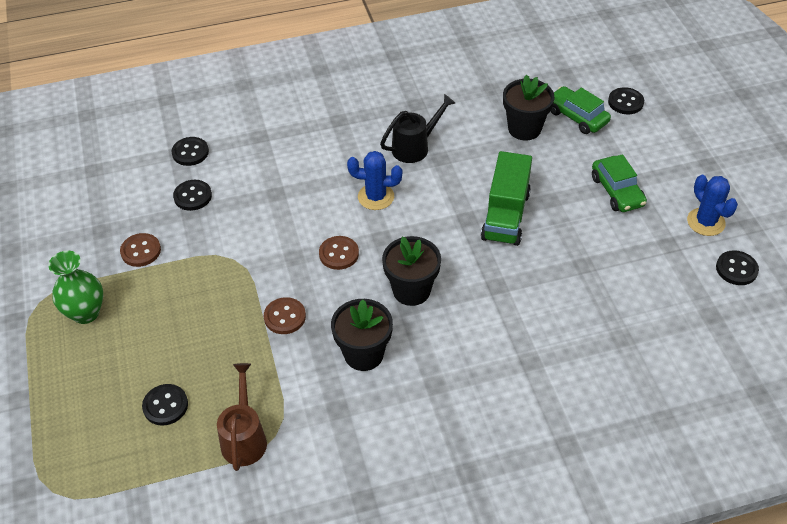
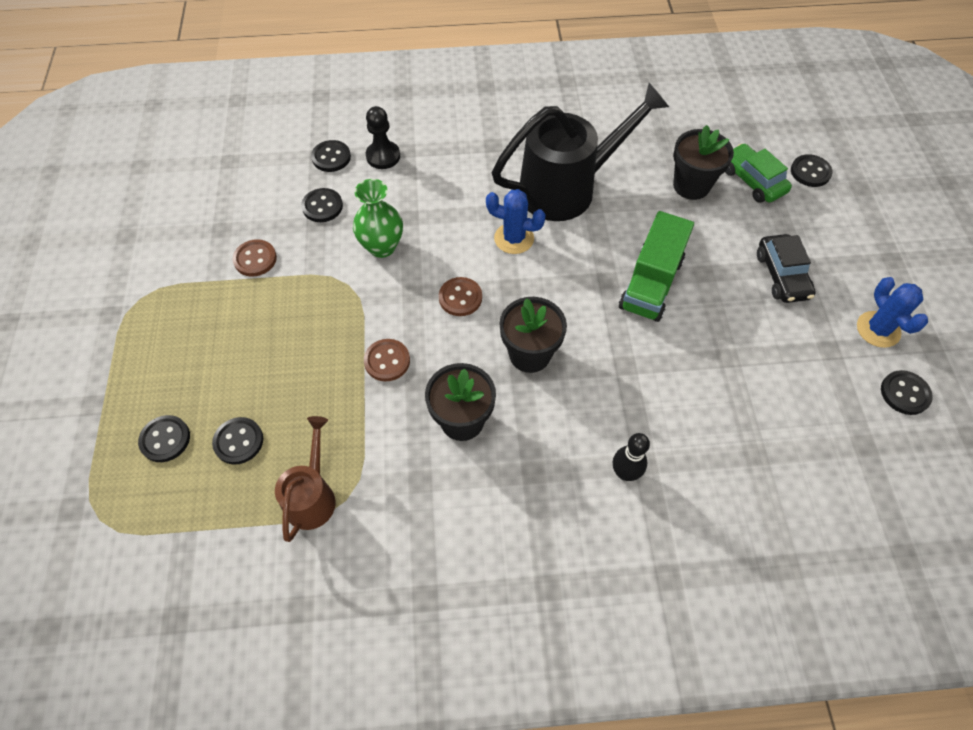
camera: 10 degrees right, 10 degrees up
(86, 313) = (183, 319): green vase -> green vase (382, 247)
(96, 416) = (165, 439): none -> black button
(239, 144) = (383, 156): none -> black pawn
(415, 147) = (568, 188): black watering can -> black watering can, size x1.86
(514, 371) = (625, 473): none -> black bowling pin
(617, 191) = (781, 275): green car -> black car

